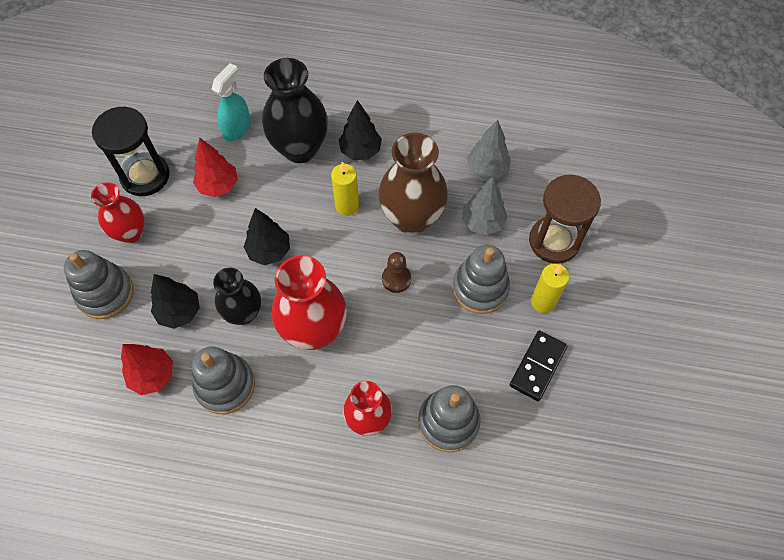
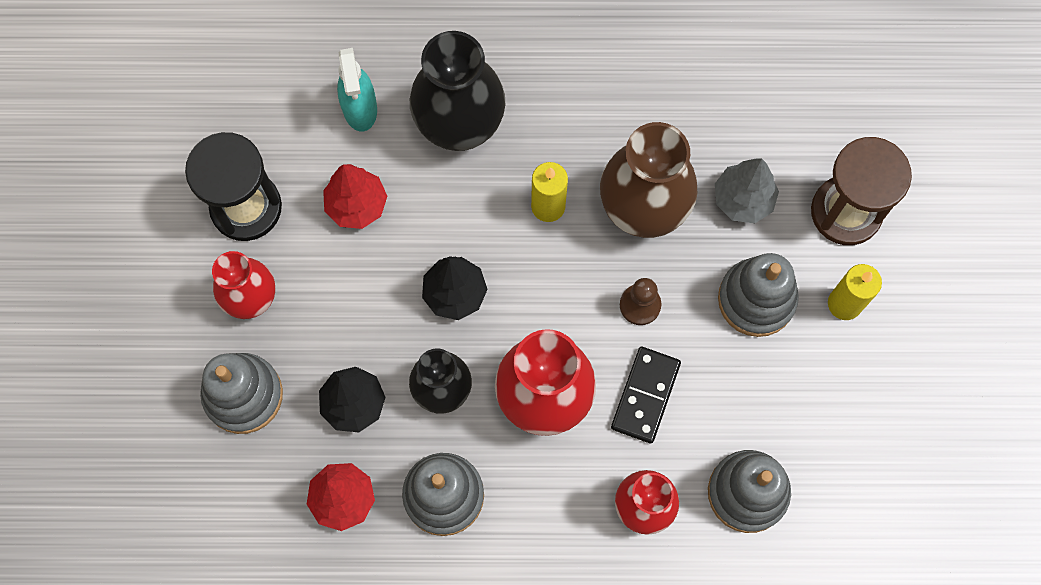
camera: 10 degrees left, 10 degrees up
(237, 128) = (360, 108): turquoise spray bottle -> turquoise spray bottle turned 150 degrees clockwise
(360, 151) = (548, 115): black tree -> none
(487, 169) = (735, 115): grey tree -> none
(537, 366) = (851, 397): black domino -> black domino (645, 395)

